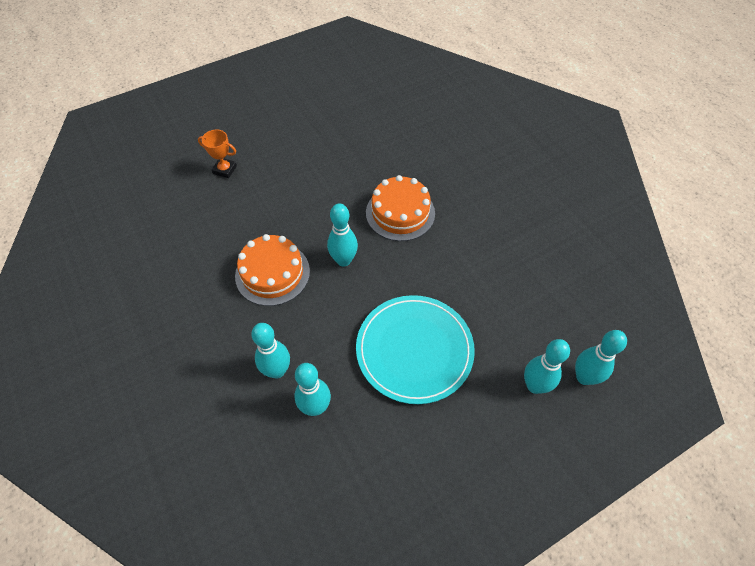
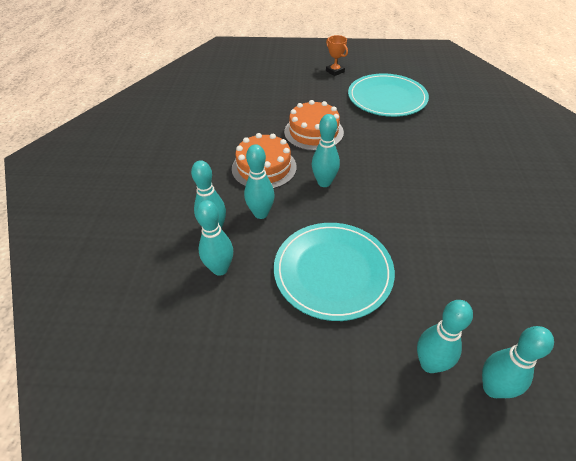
camera: 35 degrees right, 10 degrees down
(225, 170) = (283, 96): orange trophy -> orange trophy (335, 71)
(309, 327) = (261, 213): none -> turquoise bowling pin
(335, 125) = (387, 98): none -> turquoise plate
(400, 213) = (397, 171): orange cake -> orange cake (313, 132)

